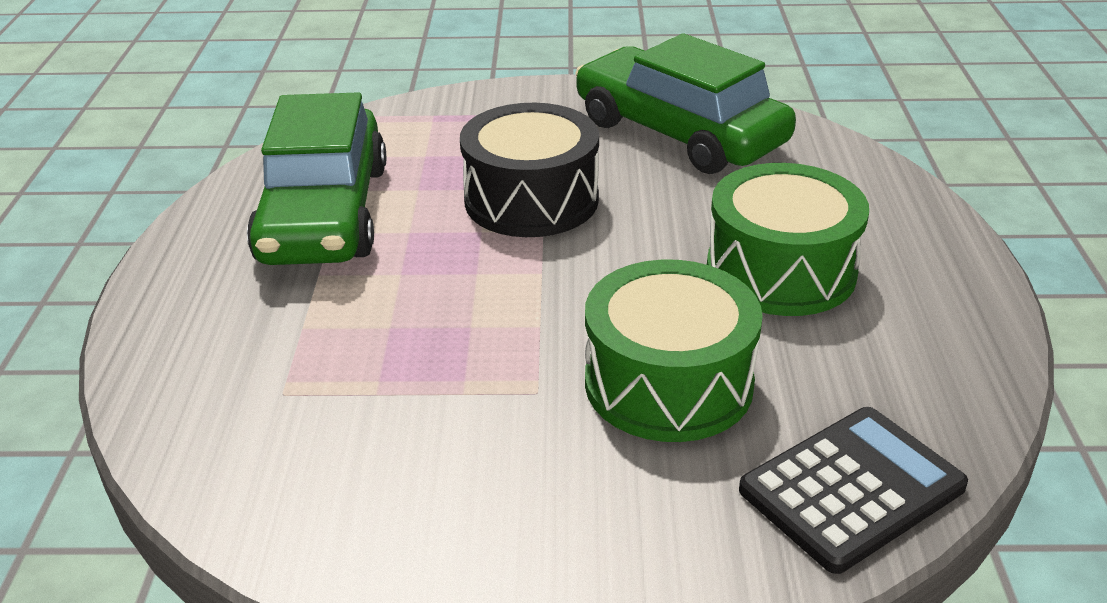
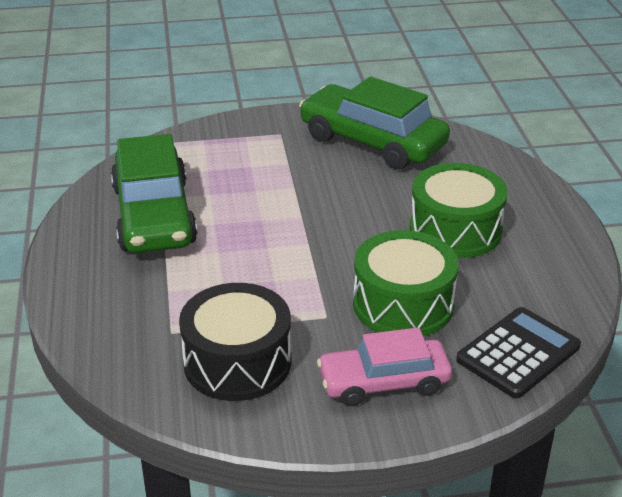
camera: 10 degrees left, 0 degrees up
(531, 200) = (288, 195): black drum -> black drum (237, 362)
(603, 516) = (384, 382): none -> pink car

